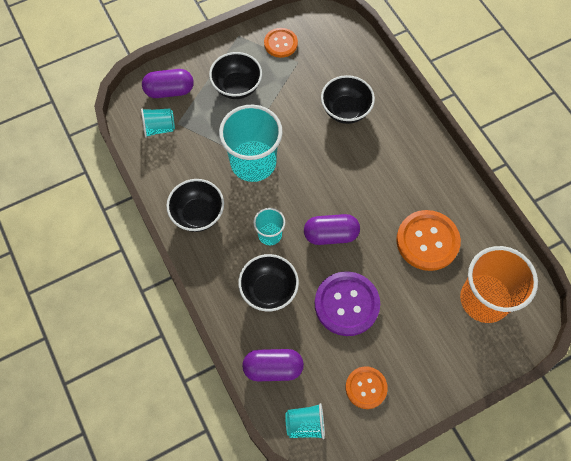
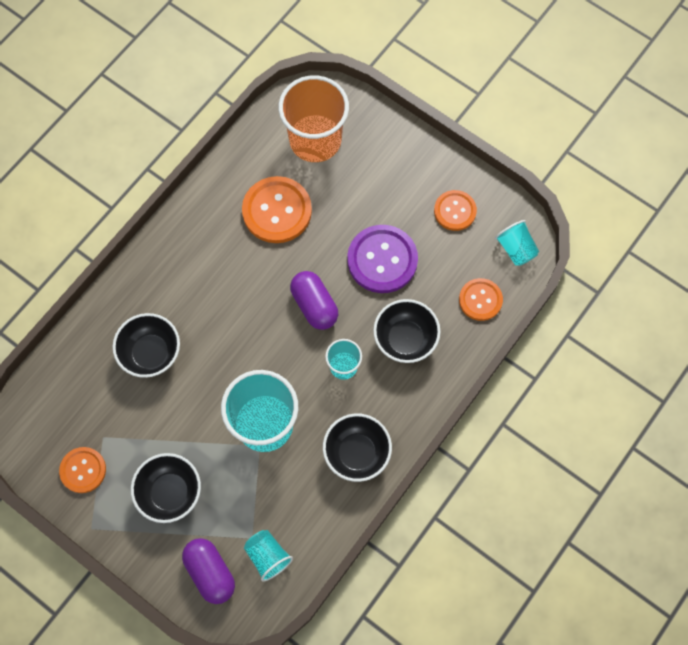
camera: 115 degrees left, 5 degrees up
(273, 368) = (480, 300): purple capsule -> orange button

